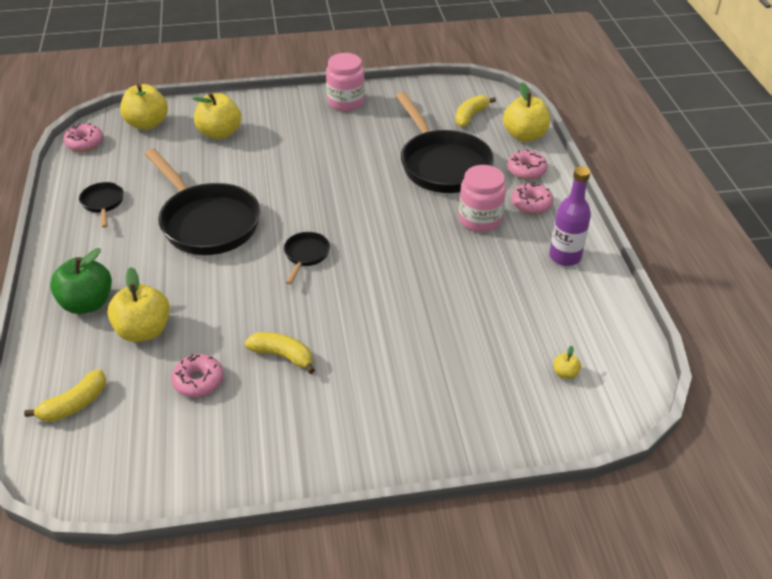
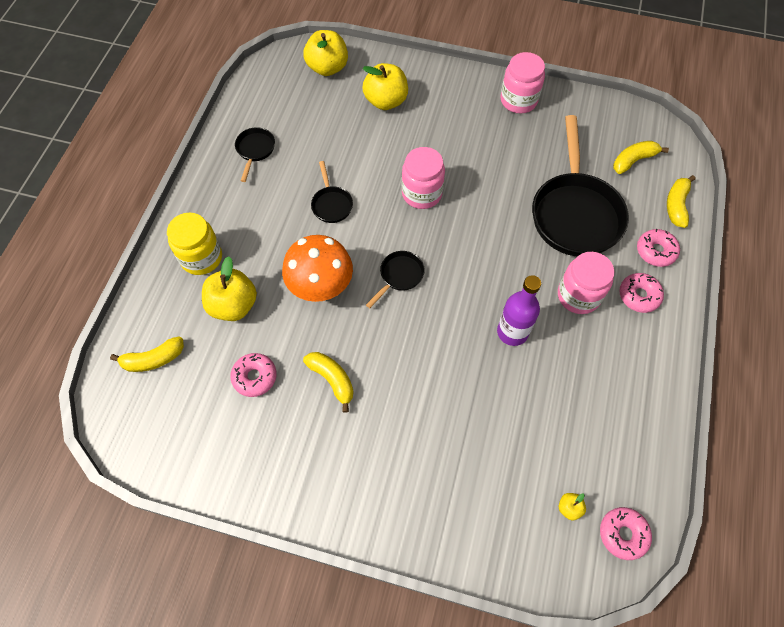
camera: 25 degrees right, 20 degrees up
(84, 143) = (266, 73): pink donut -> pink donut (623, 534)
(87, 303) = (201, 258): green apple -> yellow jar
(207, 222) = (331, 204): black pan -> black pan, size x0.45
(231, 287) = (321, 287): none -> orange mushroom
(293, 189) = (422, 193): none -> pink jar
(524, 135) = (676, 205): yellow apple -> yellow banana
(565, 256) = (639, 373): purple bottle -> purple bottle (512, 332)

